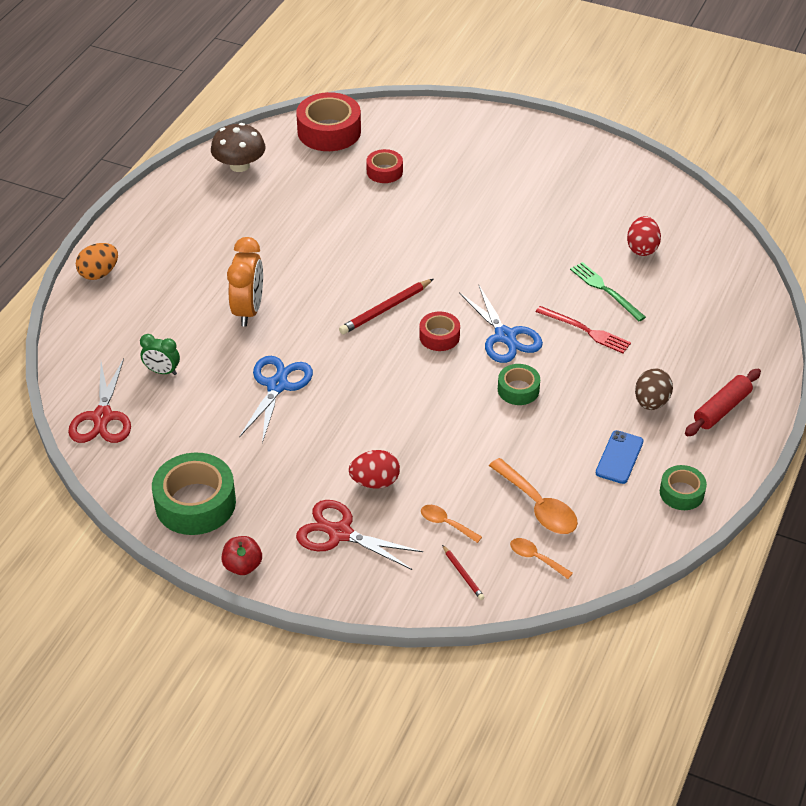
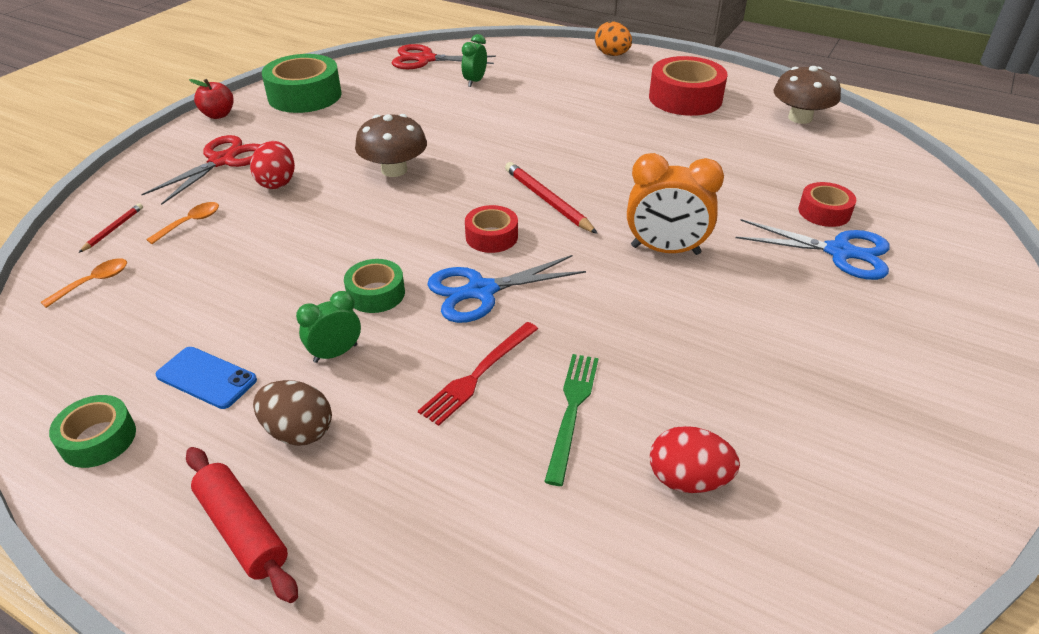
camera: 95 degrees right, 5 degrees down
(248, 310) = (554, 120): orange clock -> orange clock (665, 250)
(277, 386) = (438, 133): blue scissors -> blue scissors (839, 252)
(329, 131) = (895, 174): red tape -> red tape (685, 98)
(346, 406) = (394, 170): none -> brown mushroom
(463, 574) = (113, 229): red pencil -> red pencil turned 135 degrees clockwise
(538, 506) = (170, 292): orange spoon -> none
(582, 399) = (335, 353): none -> green clock
(605, 290) = (572, 411): green fork -> green fork turned 45 degrees counterclockwise

